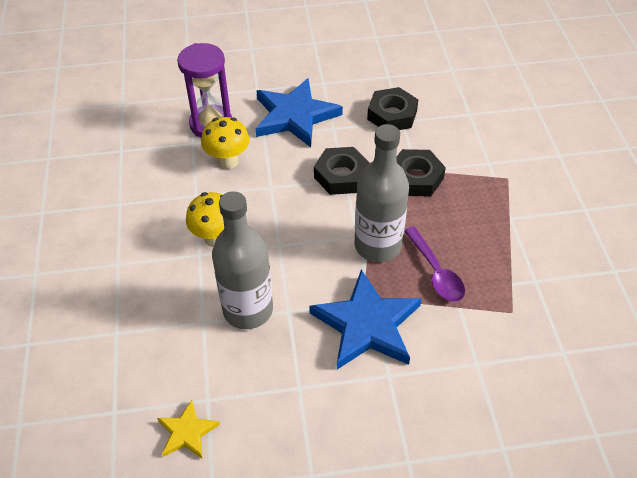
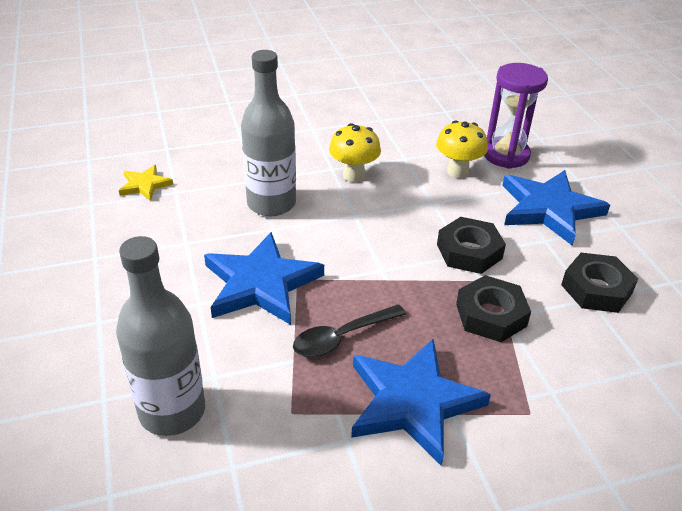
camera: 80 degrees right, 10 degrees down
(378, 245) = (371, 286): grey bottle -> grey bottle (172, 411)
(436, 272) = (341, 337): purple spoon -> black spoon
(500, 238) = (413, 402): none -> blue star

